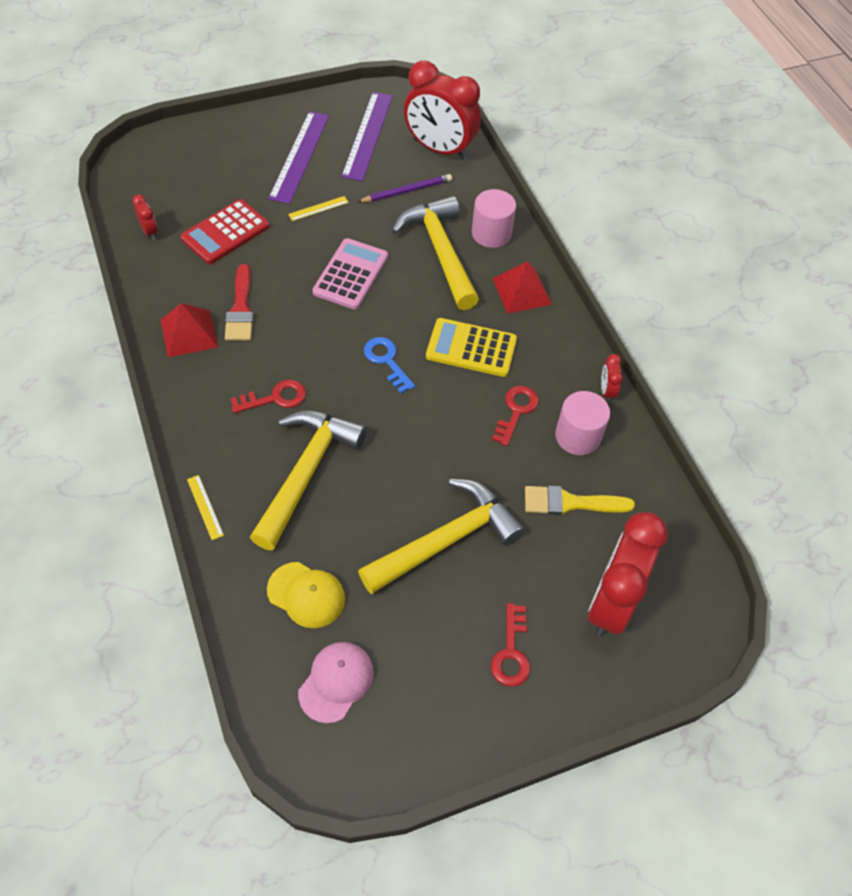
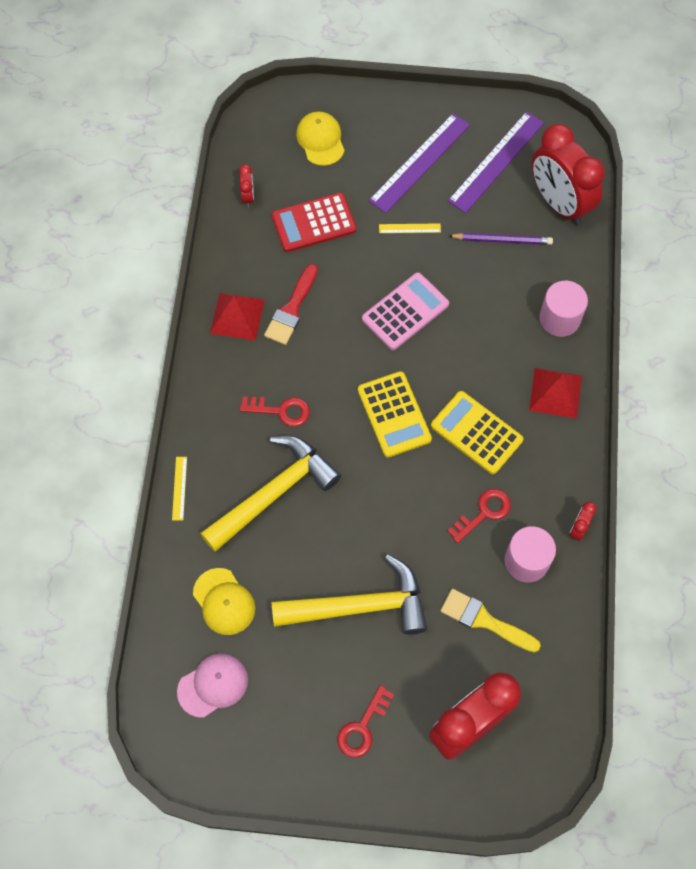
camera: 30 degrees right, 10 degrees up
(197, 166) = (320, 140): none -> yellow cap
(387, 361) = (394, 414): blue key -> yellow calculator
(440, 252) = (500, 320): yellow hammer -> none

